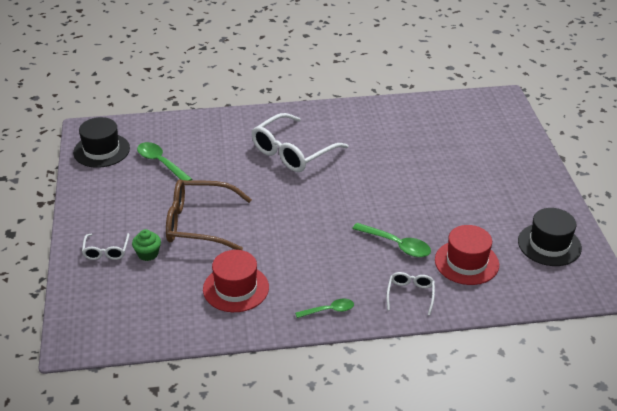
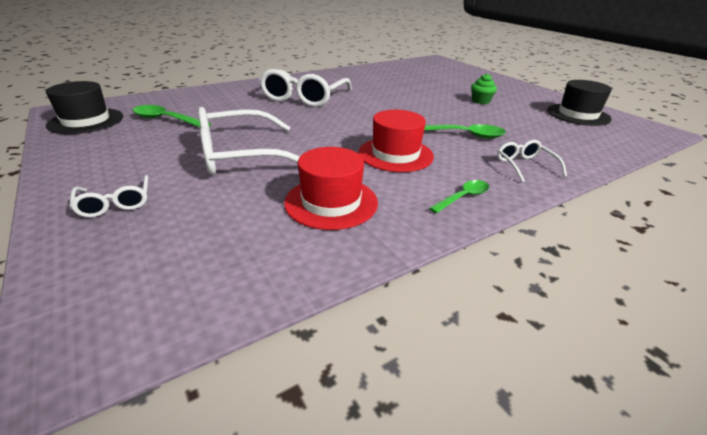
camera: 25 degrees left, 5 degrees down
(148, 254) = (184, 194): green cupcake -> green cupcake (480, 101)
(198, 224) = (240, 155): brown glasses -> white glasses
(466, 262) = (537, 135): red hat -> red hat (395, 154)

